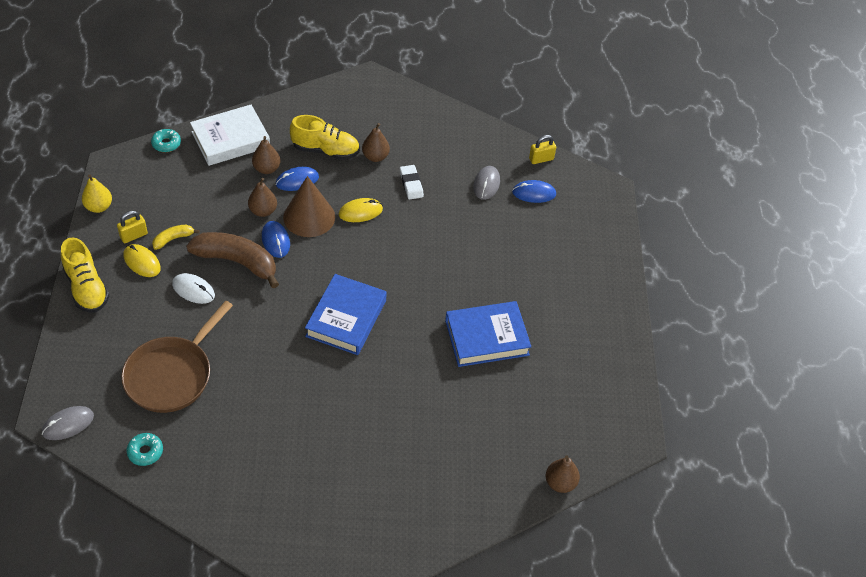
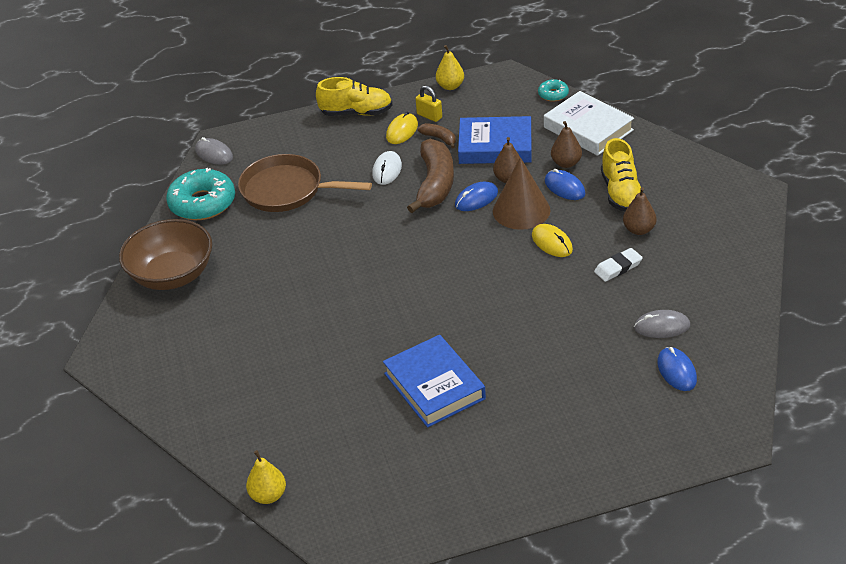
camera: 80 degrees right, 10 degrees down
(87, 288) = (356, 113): yellow shoe -> yellow shoe turned 135 degrees counterclockwise
(145, 452) = (202, 203): turquoise donut -> turquoise donut, size x2.08
(173, 239) = (439, 138): yellow banana -> brown banana
(244, 501) = (172, 275): none -> brown bowl
(346, 318) = (405, 275): blue book -> blue book (495, 146)
(541, 159) = (739, 363): yellow padlock -> none
(560, 483) = (268, 495): brown pear -> yellow pear

